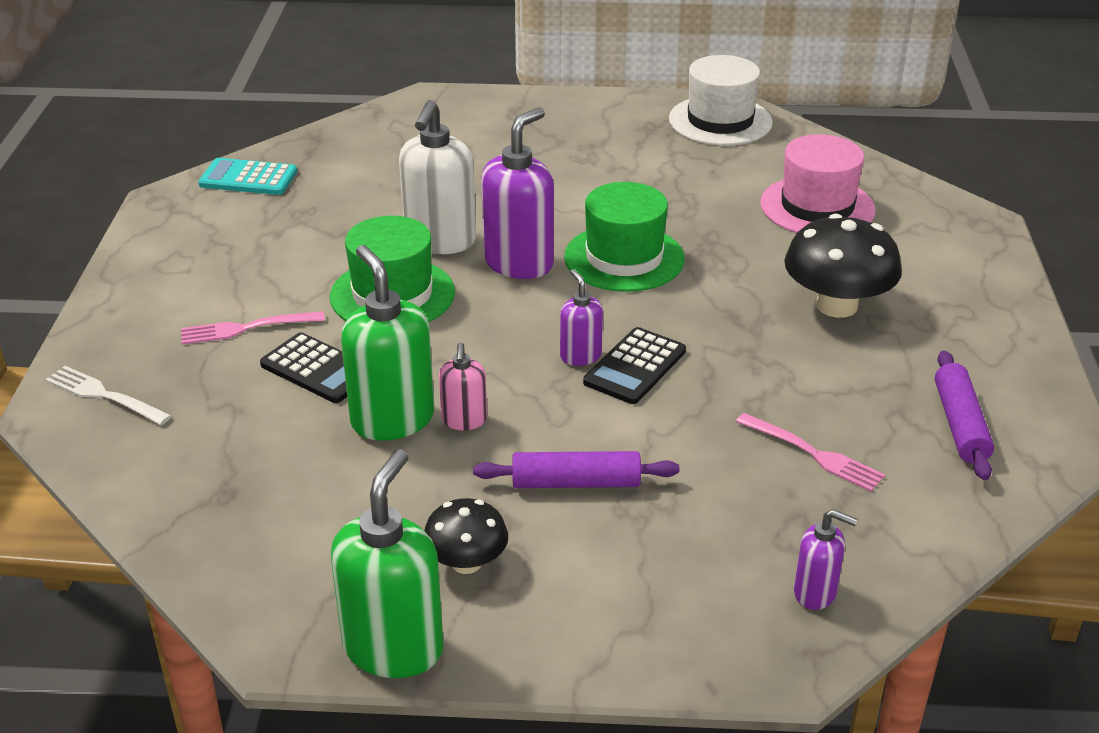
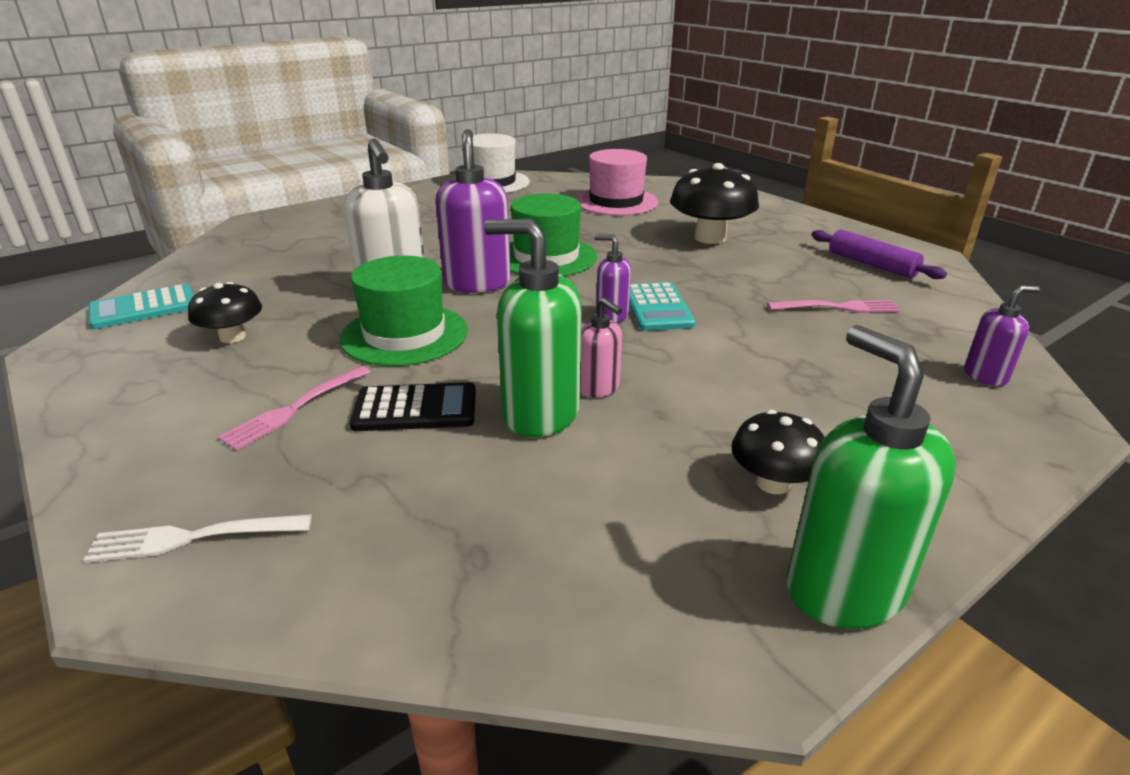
camera: 40 degrees left, 5 degrees down
(276, 238) = (232, 337): none -> black mushroom
(576, 483) = (745, 388): purple rolling pin -> none
(635, 367) = (657, 308): black calculator -> turquoise calculator

